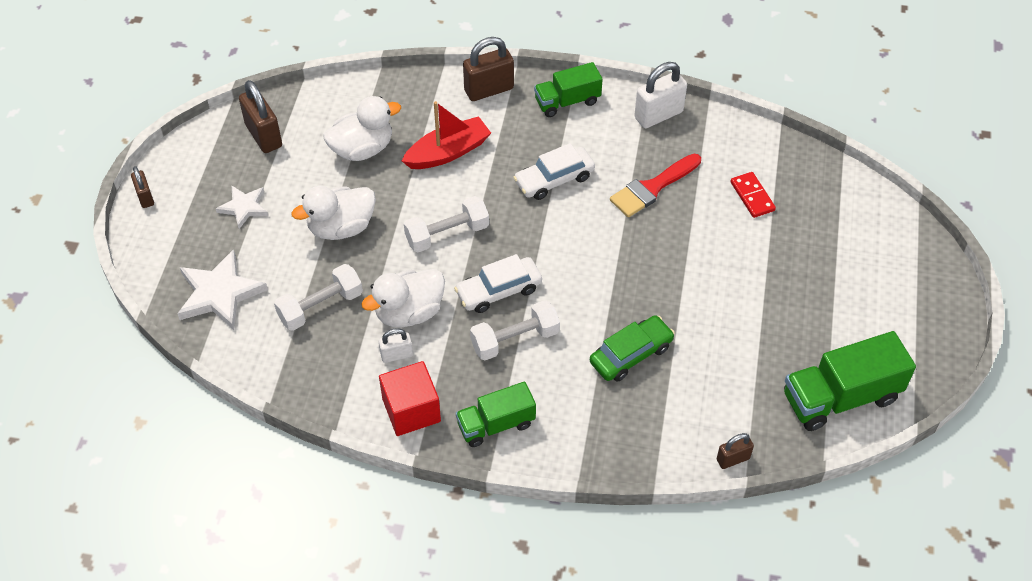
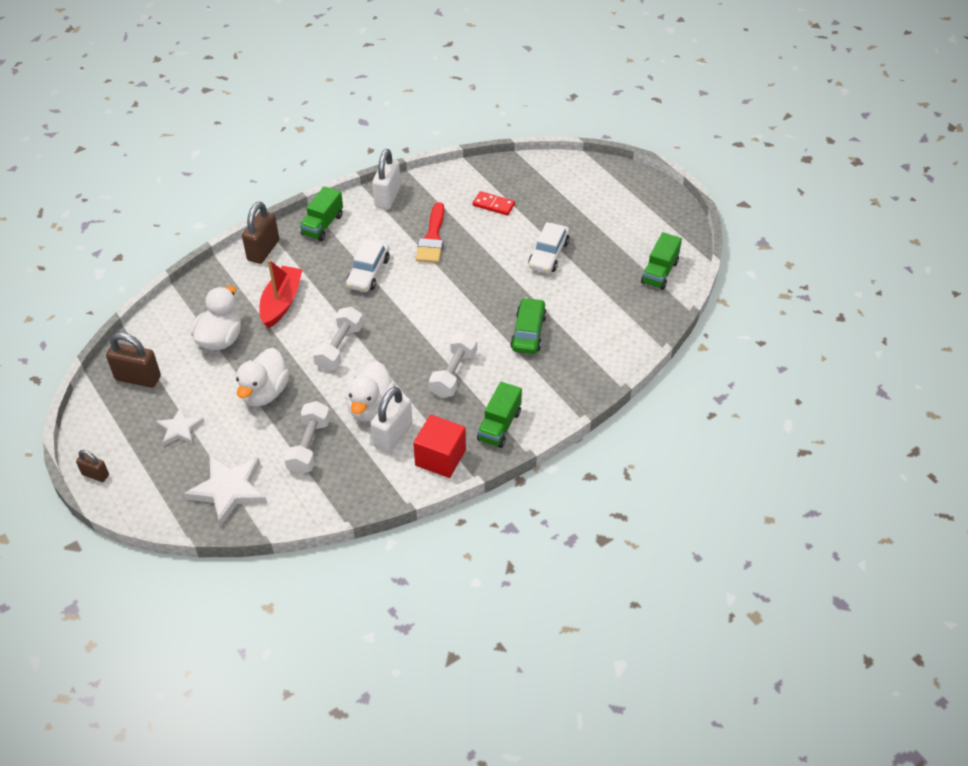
camera: 45 degrees left, 5 degrees down
(396, 355) = (393, 435): white padlock -> white padlock, size x1.76
(498, 291) = (411, 355): white car -> white car (548, 254)
(733, 459) = (645, 343): brown padlock -> none
(840, 397) = (659, 272): green truck -> green truck, size x0.64

